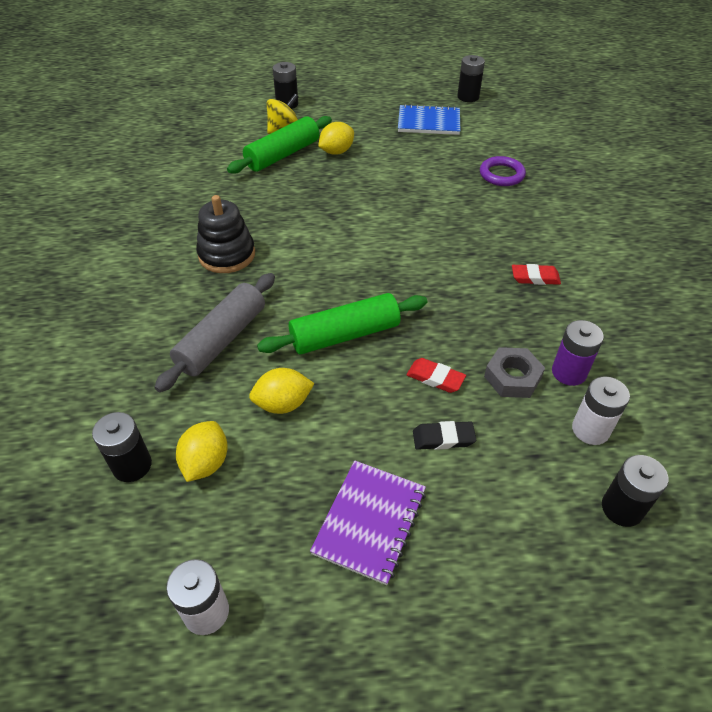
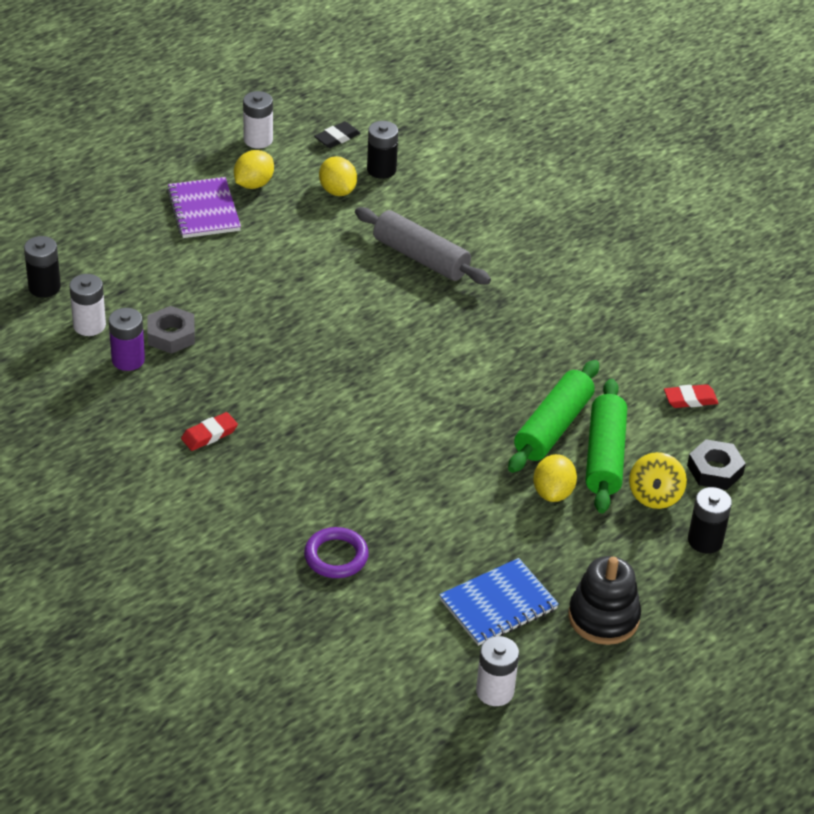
camera: 140 degrees right, 5 degrees down
(222, 340) = (420, 257): grey rolling pin -> grey rolling pin turned 45 degrees counterclockwise
(227, 255) = (507, 320): black stacking toy -> black stacking toy (603, 617)
(234, 125) = (715, 470): none -> black nut
(283, 404) = (325, 241): yellow lemon -> yellow lemon (253, 184)
(345, 335) = (331, 305): green rolling pin -> green rolling pin (553, 427)
(435, 378) = (231, 307): red eraser -> red eraser (690, 399)
(443, 438) = (193, 272): black eraser -> black eraser (337, 138)
(468, 97) = (495, 691): black battery -> white battery

